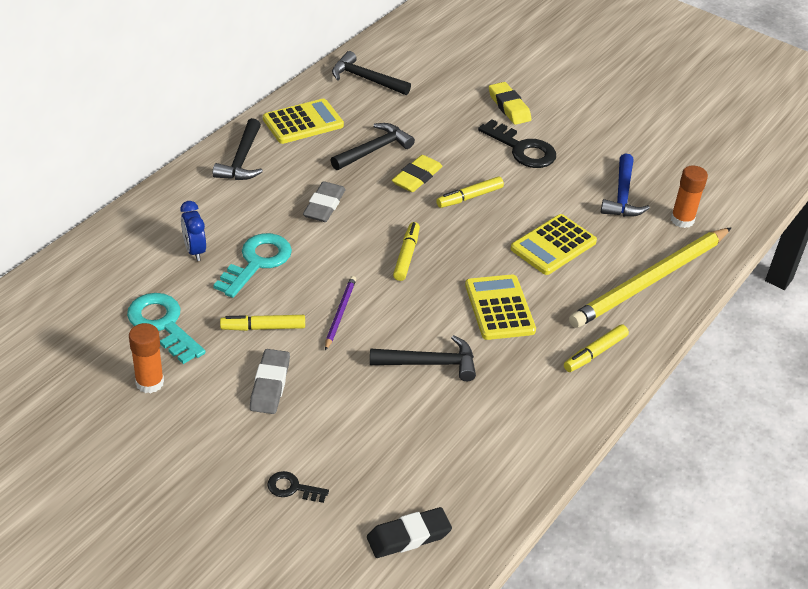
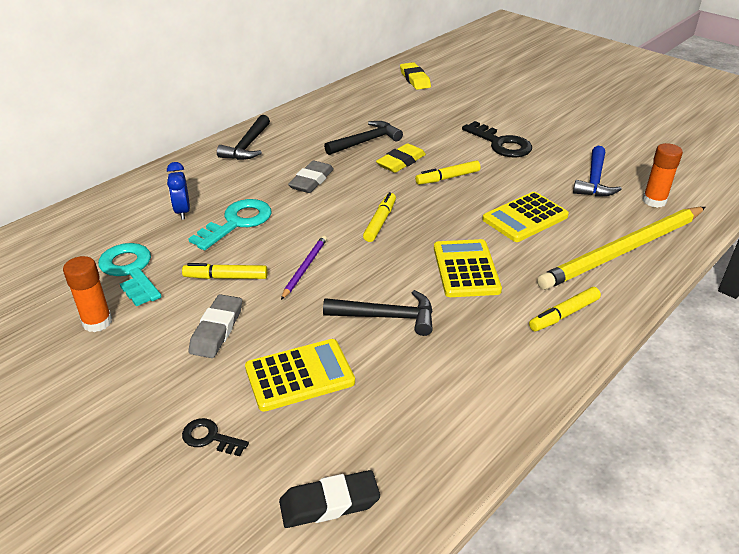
camera: 10 degrees right, 5 degrees down
(303, 122) = (308, 121): yellow calculator -> yellow calculator (299, 375)
(365, 79) = (369, 94): black hammer -> none
(509, 107) = (492, 114): yellow eraser -> yellow eraser (415, 79)

